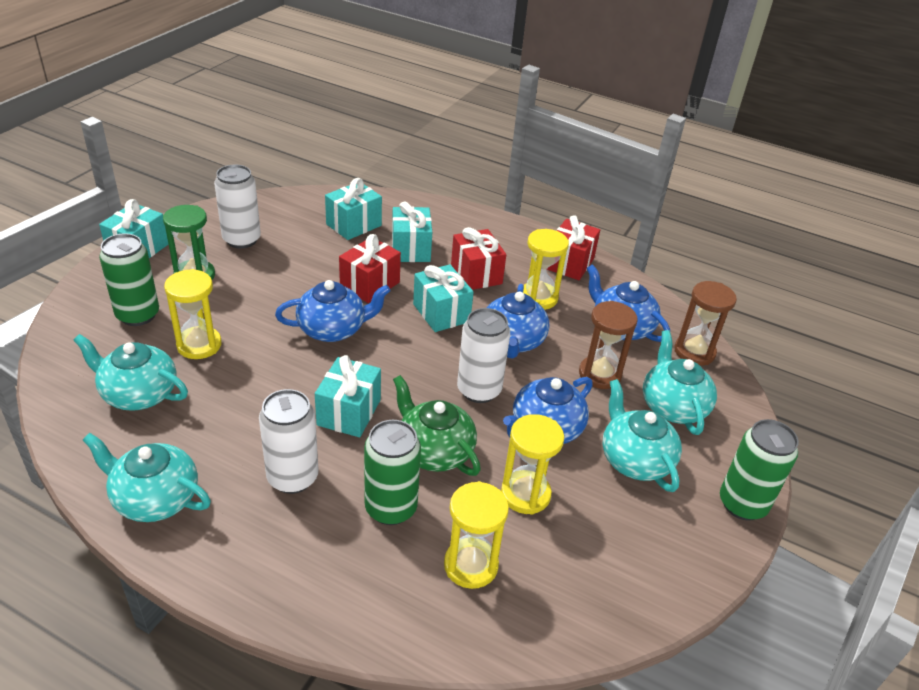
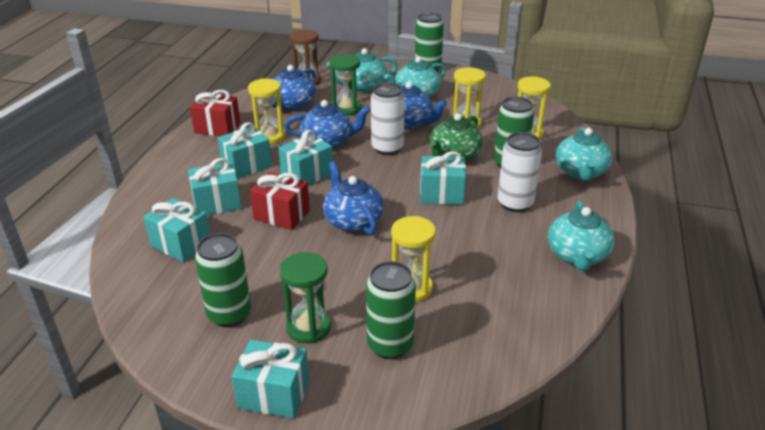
camera: 100 degrees left, 5 degrees down
(138, 394) = (490, 302): turquoise teapot -> turquoise teapot (580, 172)
(241, 240) = (229, 314): white can -> green can
(476, 274) = (246, 165): red gift -> turquoise gift
(599, 374) = (346, 109): brown hourglass -> green hourglass

